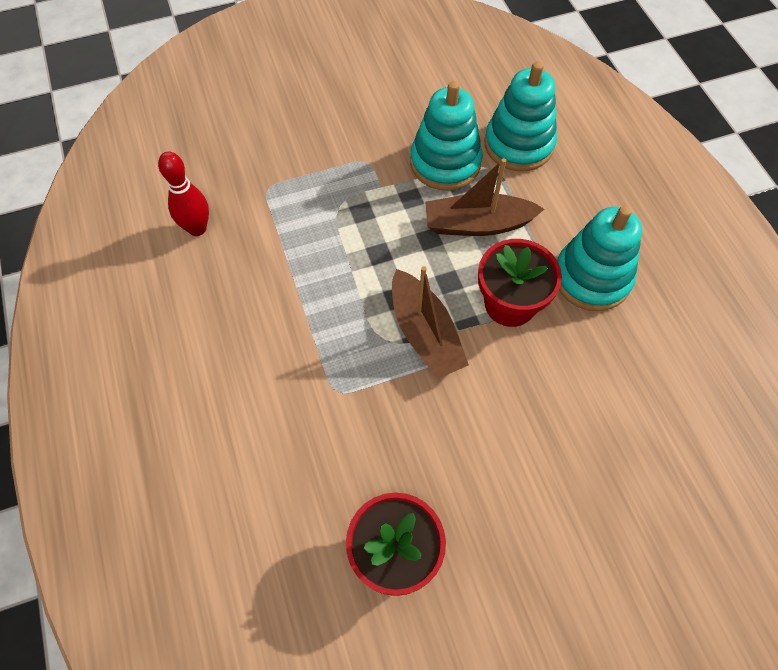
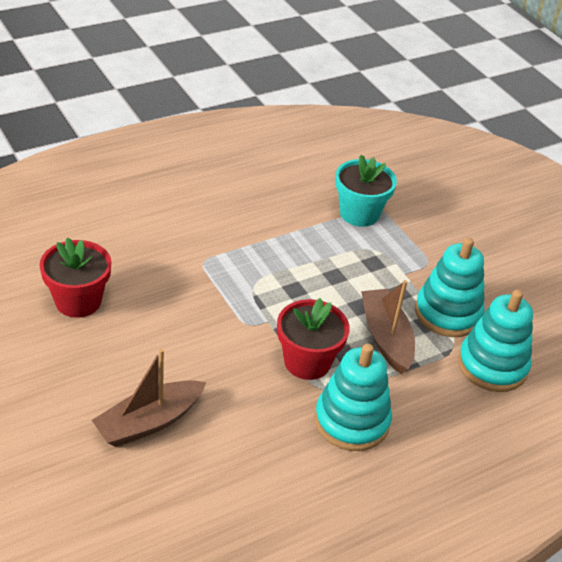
camera: 75 degrees right, 20 degrees down
(197, 228) = (326, 176): red bowling pin -> none
(274, 208) = (359, 213): none -> turquoise flower pot
(425, 333) = (264, 308): brown boat -> brown boat (149, 422)

